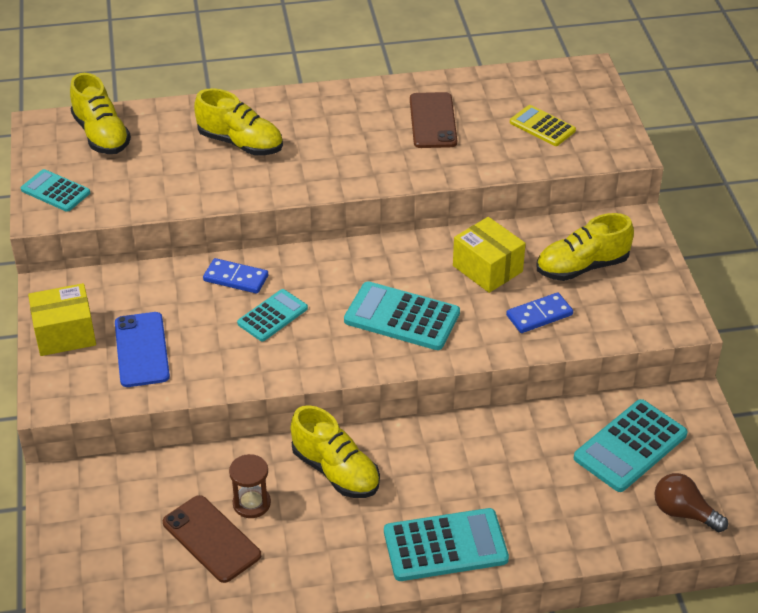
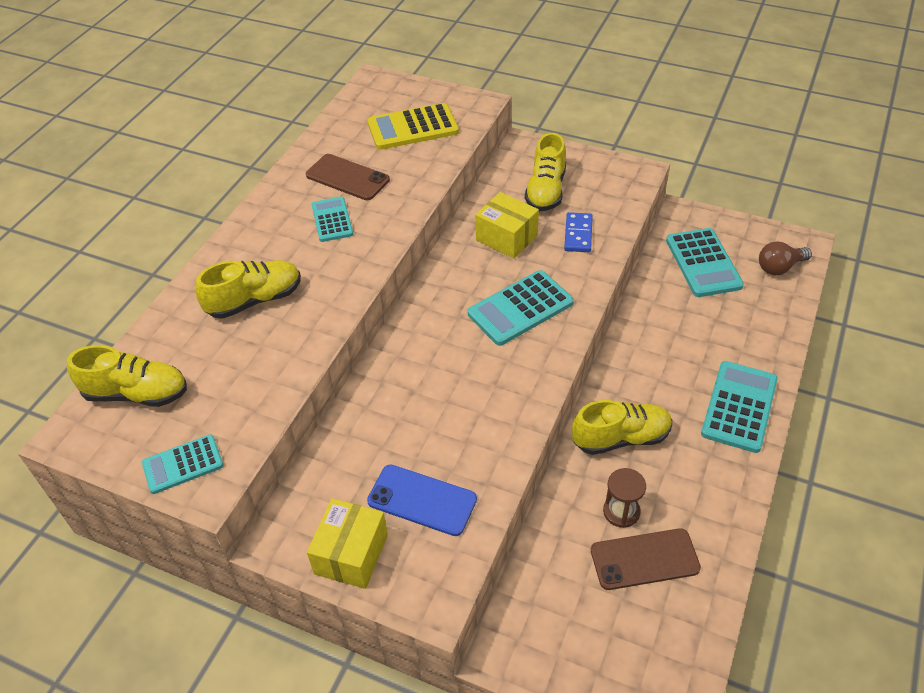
camera: 55 degrees left, 5 degrees up
(236, 278) = (386, 392): blue domino -> none
(272, 316) = (454, 387): turquoise calculator -> turquoise calculator (332, 220)
(487, 268) = (506, 238): yellow box -> yellow box turned 45 degrees clockwise
(542, 126) = (413, 128): yellow calculator -> yellow calculator, size x1.60

